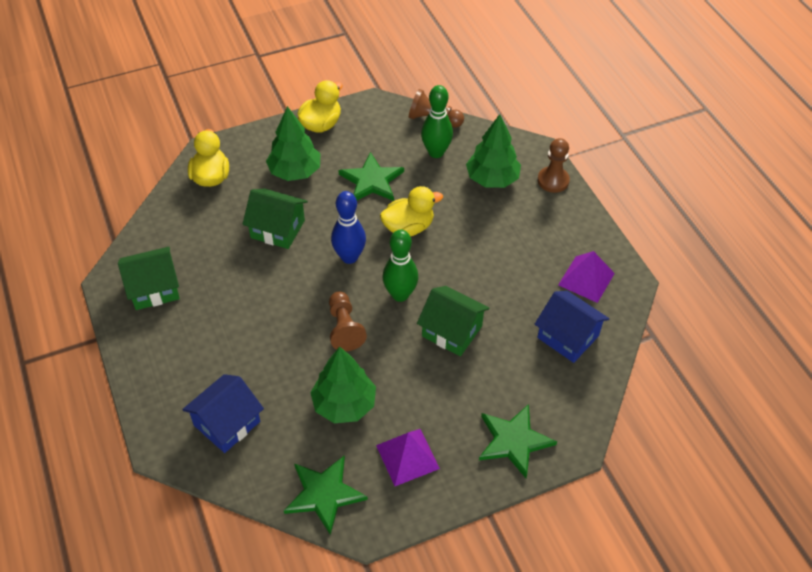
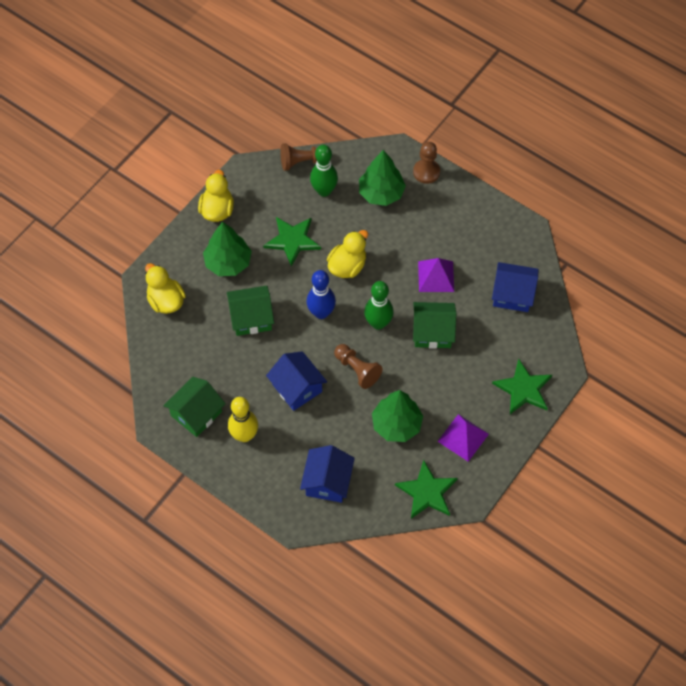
camera: 30 degrees left, 10 degrees up
(182, 332) = (244, 435): none -> yellow bowling pin
(270, 314) = (297, 388): none -> blue house
(586, 279) = (498, 242): purple pyramid -> purple pyramid (436, 276)

